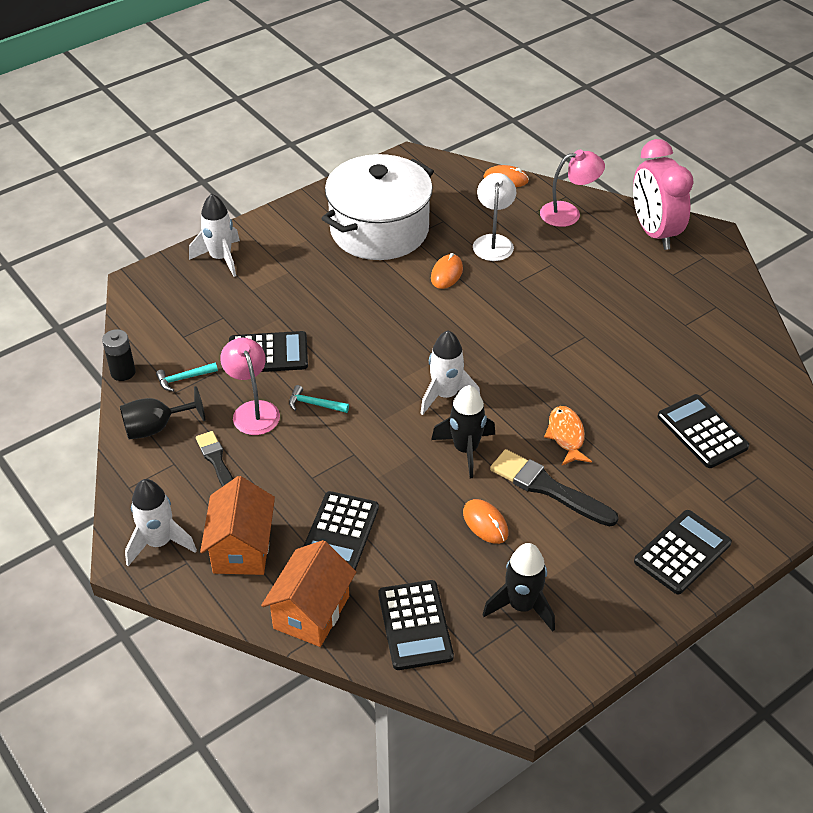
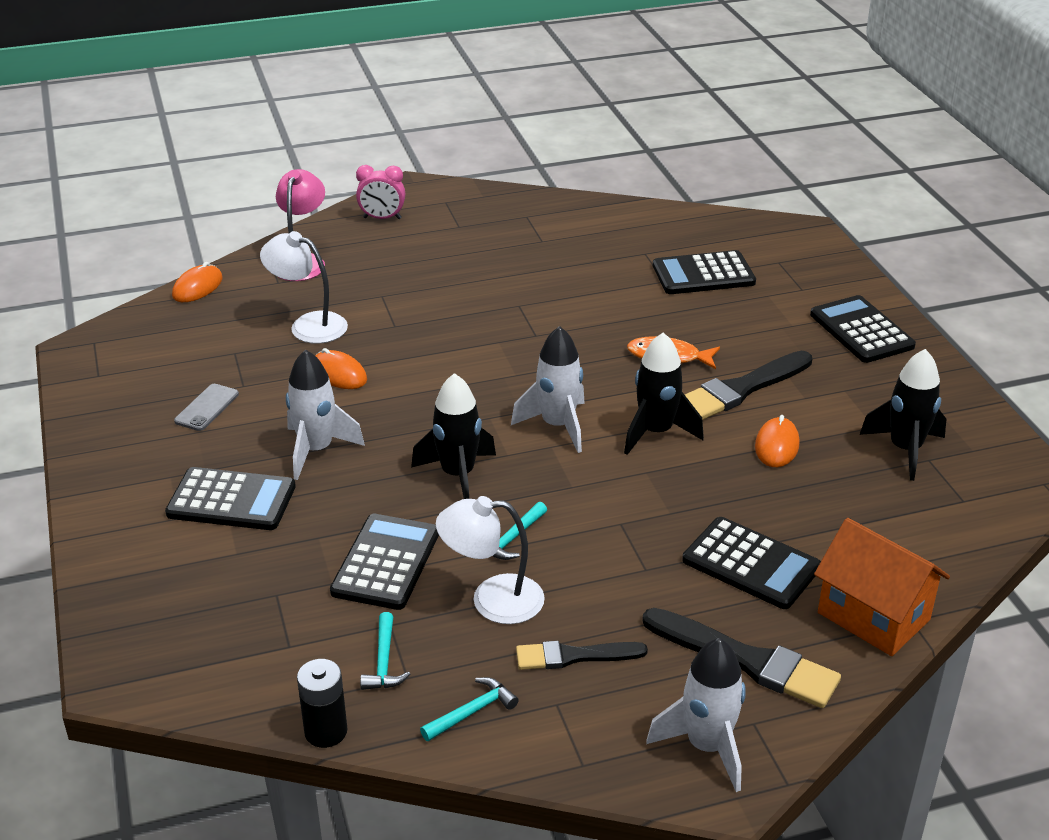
camera: 70 degrees left, 10 degrees down
(156, 428) = (472, 712): black goblet -> turquoise hammer
(221, 258) = (139, 572): white rocket -> white rocket (316, 450)
(242, 548) = (747, 660): orange house -> black brush
(253, 410) = (492, 600): pink lamp -> white lamp
(367, 361) = (458, 475): none -> black rocket
(379, 230) = (207, 408): white pot -> grey phone
(415, 625) = (914, 534): black calculator -> black calculator (231, 500)
(485, 523) = (777, 445): orange mouse -> orange mouse turned 60 degrees counterclockwise
(654, 232) = (382, 218): pink clock -> pink clock, size x0.50

